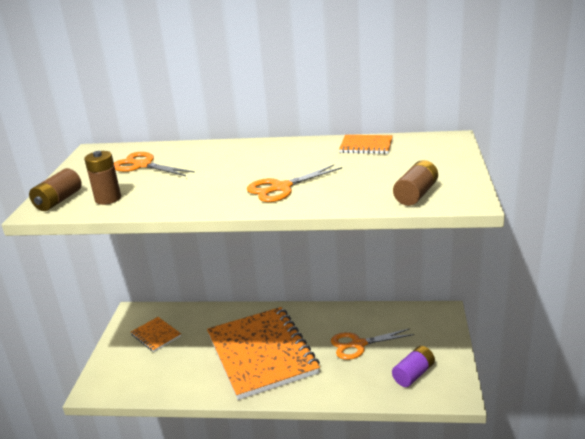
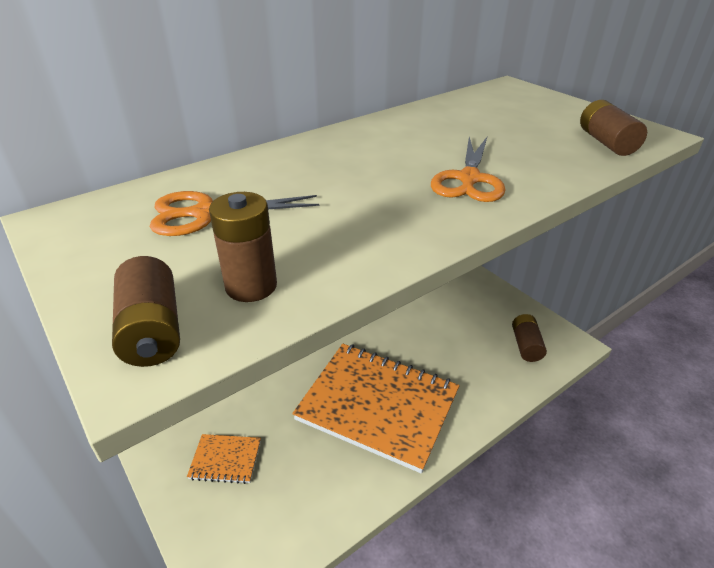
camera: 45 degrees left, 10 degrees up
(358, 344) = (451, 343): orange scissors -> none
(366, 146) = (452, 110): orange notebook -> none
(413, 374) = (526, 345): purple battery -> brown battery

